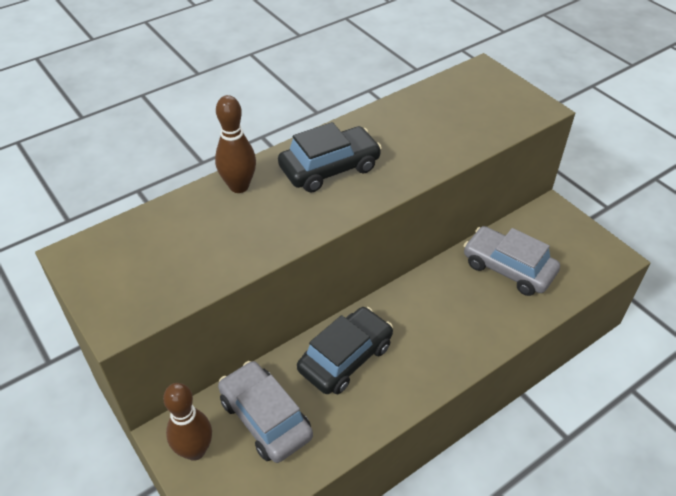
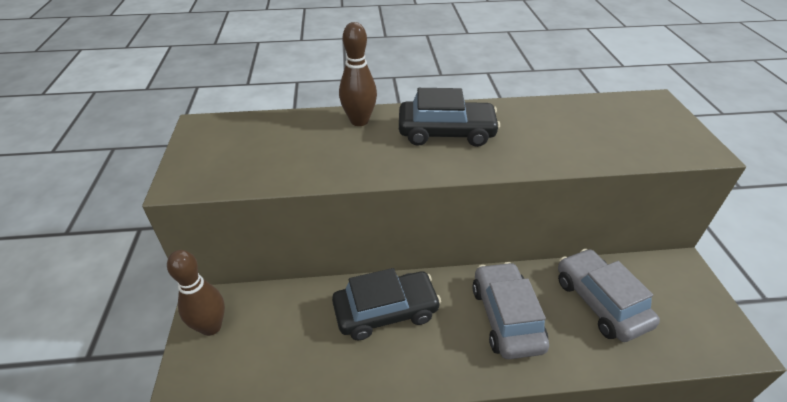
camera: 30 degrees right, 5 degrees down
(265, 418) = (282, 329): grey car -> grey car (506, 317)

